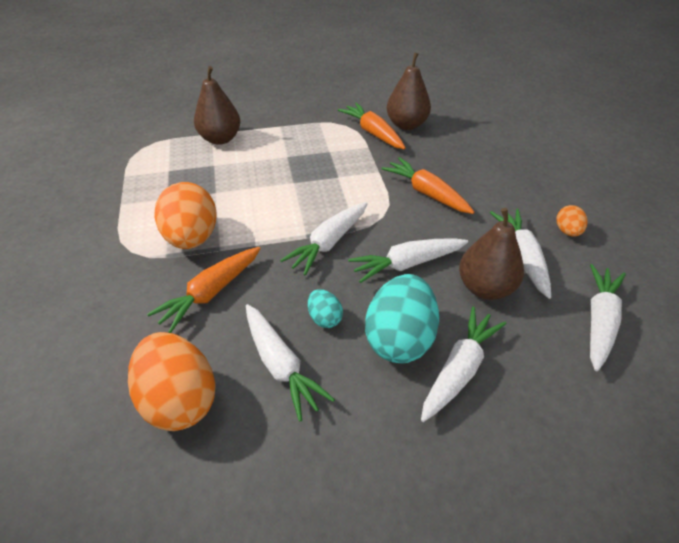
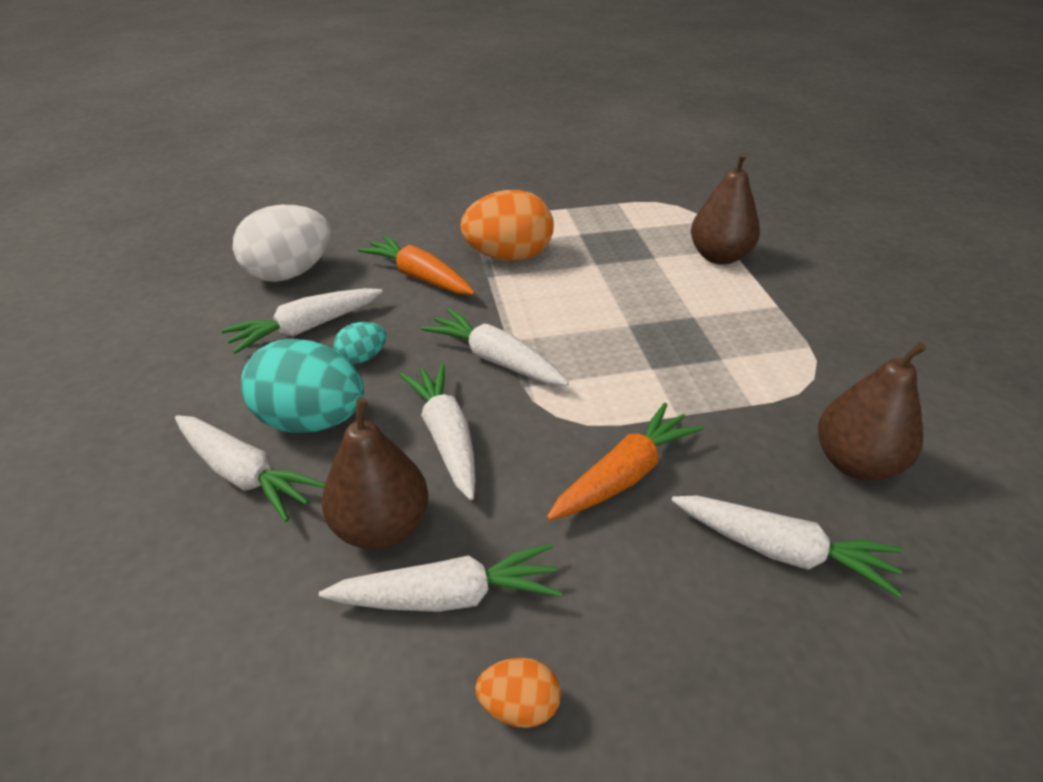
camera: 90 degrees right, 5 degrees down
(180, 399) = (290, 273): orange egg -> white egg
(373, 133) = (801, 412): orange carrot -> none
(599, 321) = (267, 689): white carrot -> white carrot (781, 550)

